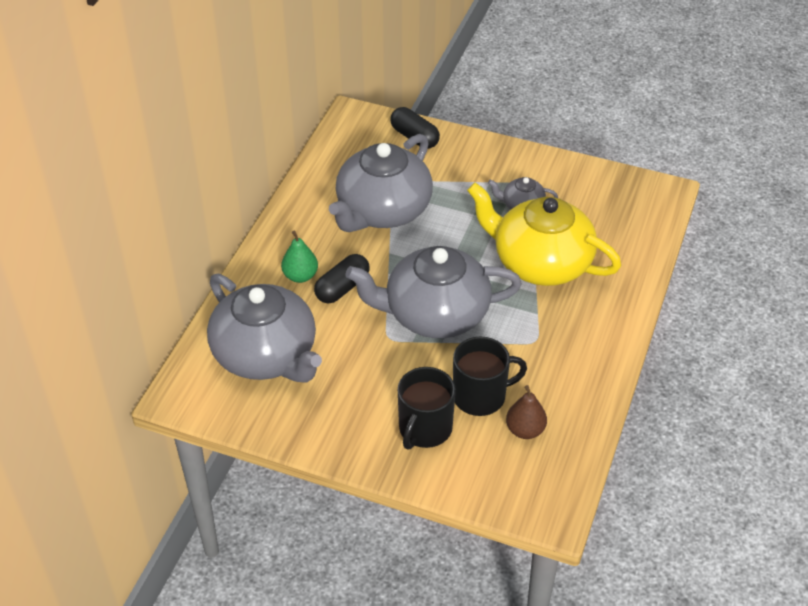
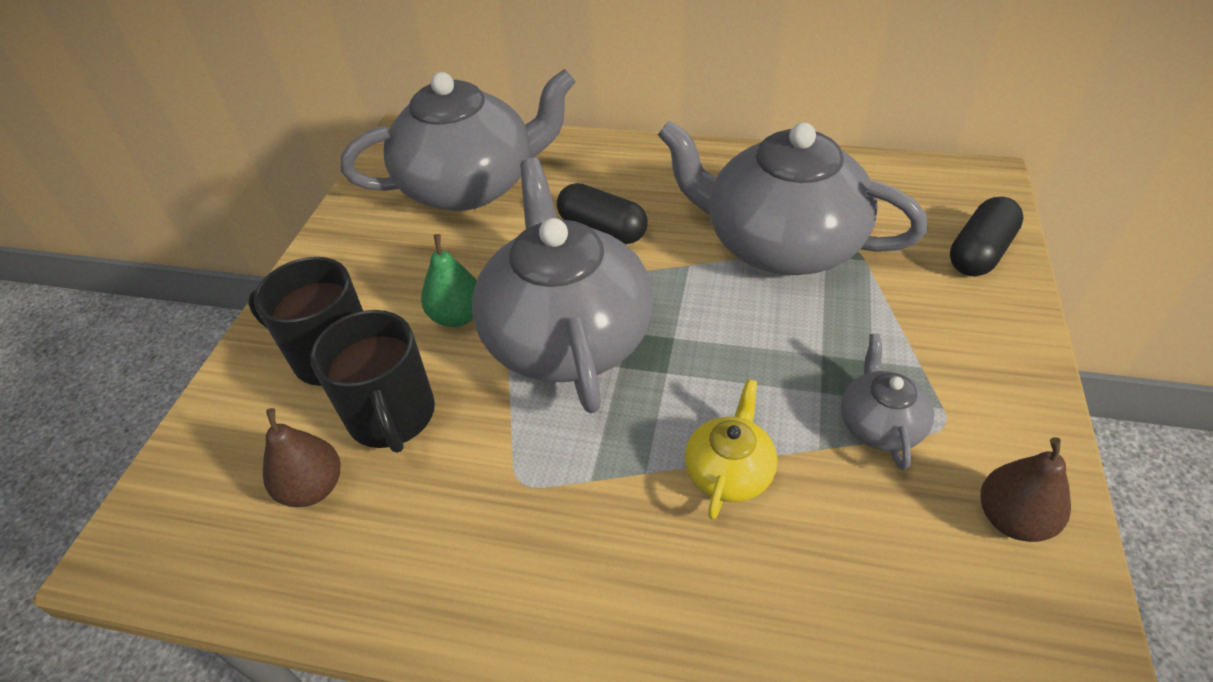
camera: 85 degrees right, 0 degrees up
(266, 355) = (471, 185): grey teapot -> grey teapot turned 150 degrees counterclockwise
(300, 276) = (616, 188): green pear -> green pear (457, 316)
(540, 262) = (729, 471): yellow teapot -> yellow teapot, size x0.44
(578, 180) = (1012, 519): none -> brown pear

